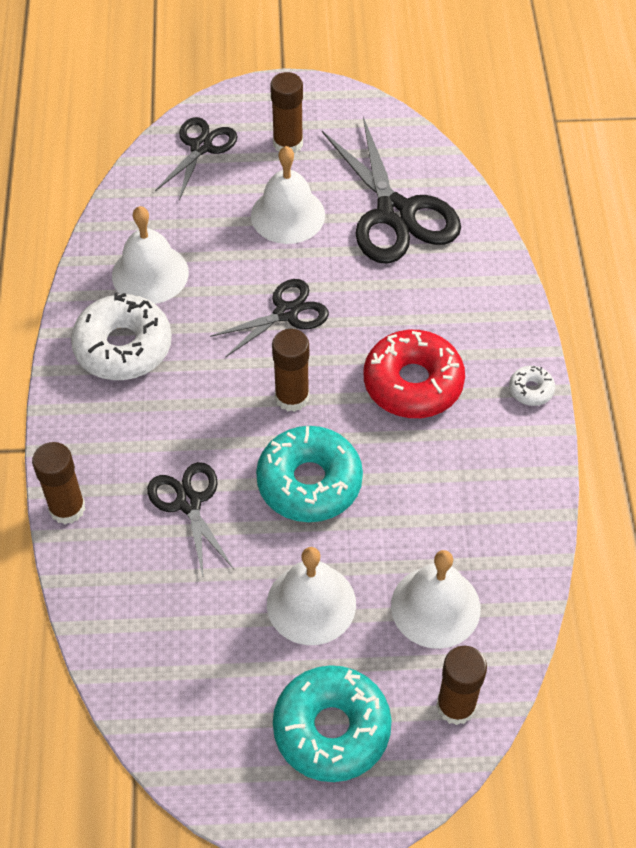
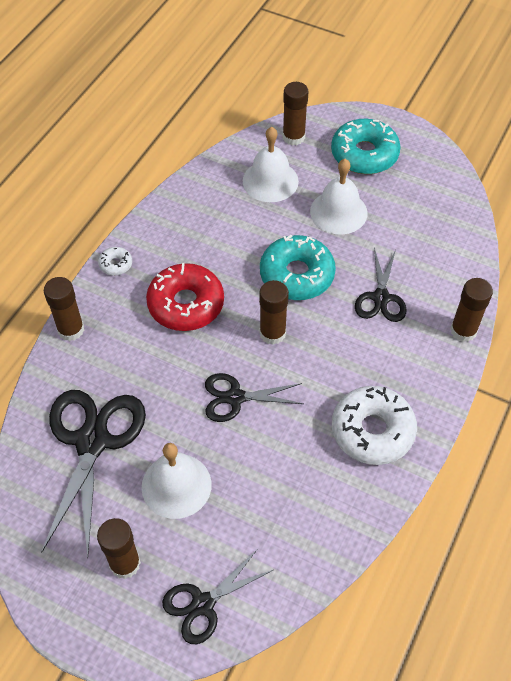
camera: 150 degrees left, 0 degrees up
(150, 274) = (320, 486): white bell -> none
(511, 297) = (71, 330): none -> brown glue stick

